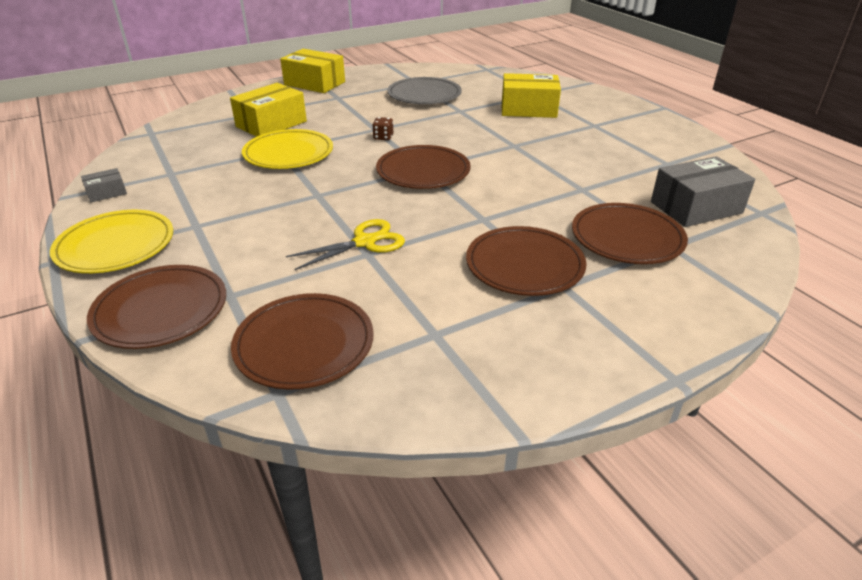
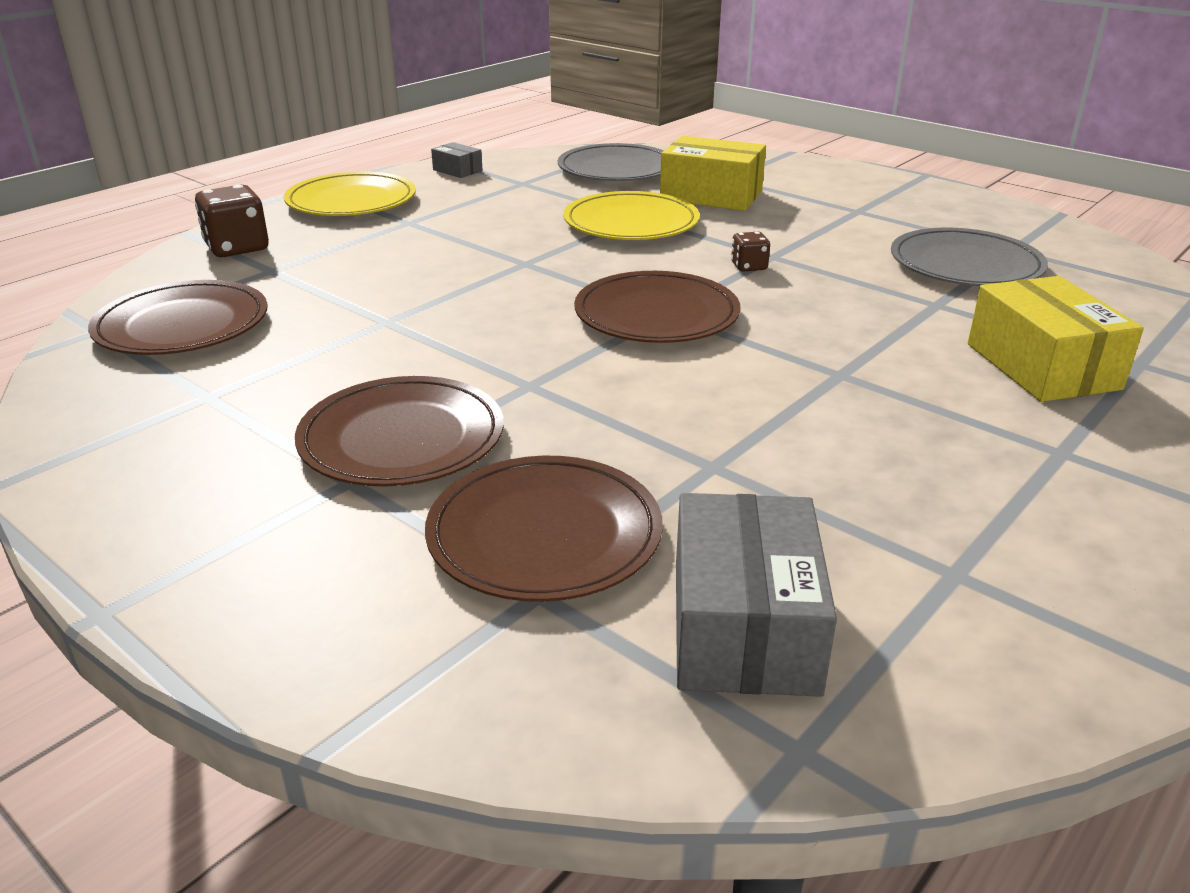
camera: 70 degrees right, 5 degrees down
(161, 310) = (237, 248): brown plate -> brown dice
(188, 140) = (616, 169): none -> grey plate
(314, 83) = (890, 187): yellow box -> none
(365, 242) = (416, 314): yellow scissors -> none
(696, 207) = (744, 626): grey box -> grey box turned 45 degrees clockwise

